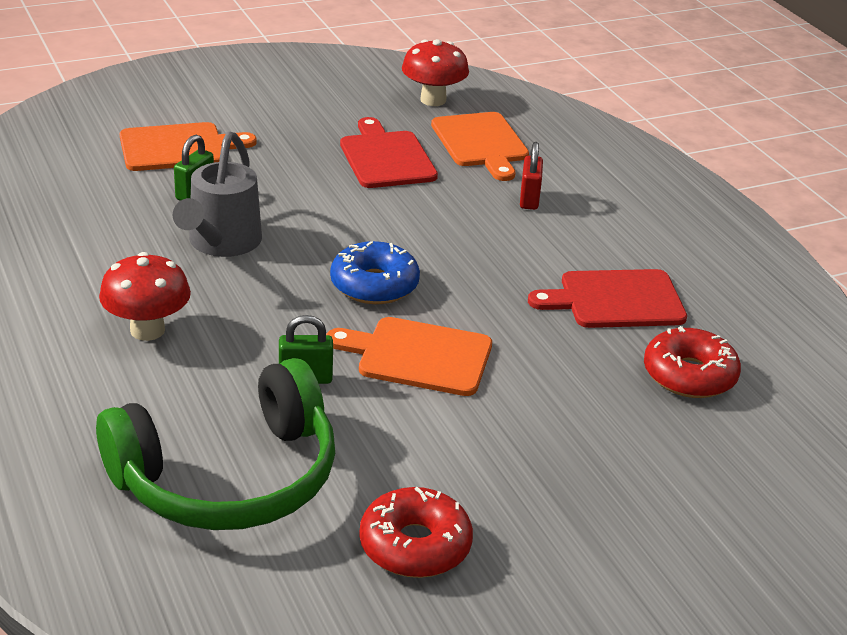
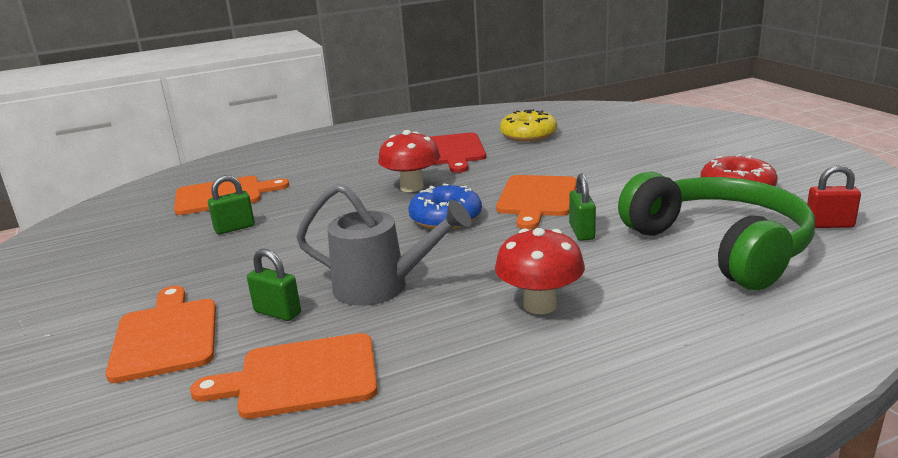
camera: 85 degrees left, 10 degrees down
(88, 209) = (300, 377): none -> orange cutting board
(386, 158) = (234, 228): red cutting board -> green padlock
(433, 100) = (131, 217): red mushroom -> red mushroom (412, 187)
(529, 199) = (319, 177): red padlock -> red padlock (829, 225)
(689, 375) = (528, 135): red donut -> yellow donut

